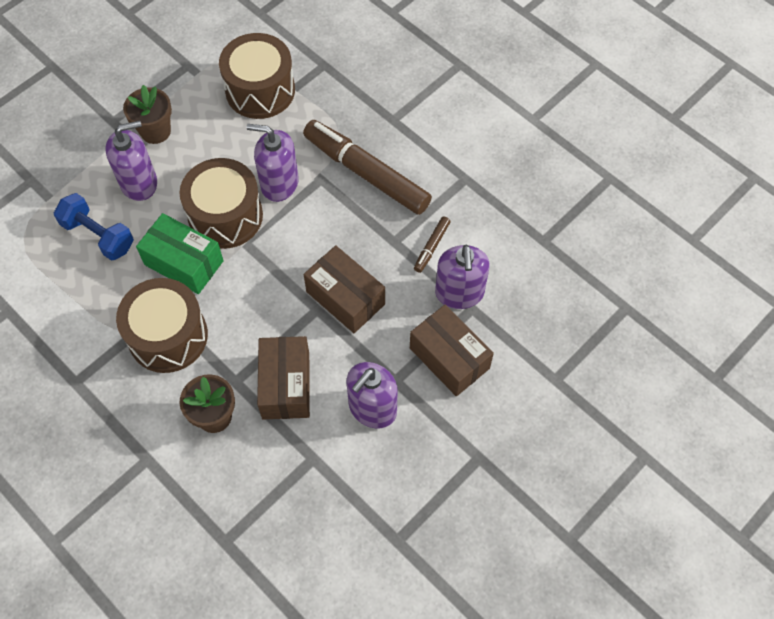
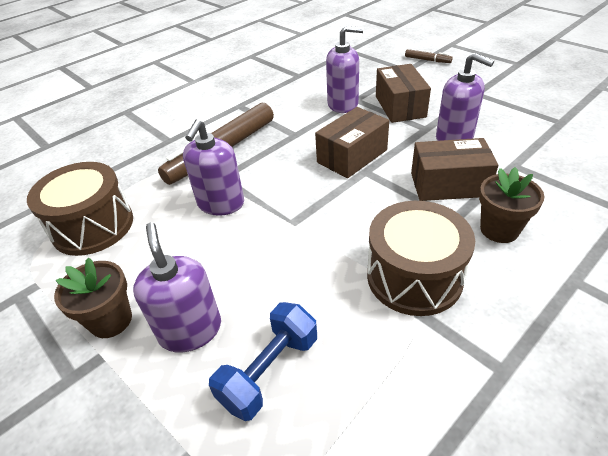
camera: 85 degrees left, 20 degrees down
(184, 263) = (315, 271): green box -> none
(225, 216) = (255, 241): brown drum -> none
(431, 247) = (301, 117): brown marker -> brown marker (427, 60)
(449, 358) = (400, 106): brown box -> brown box turned 60 degrees counterclockwise

